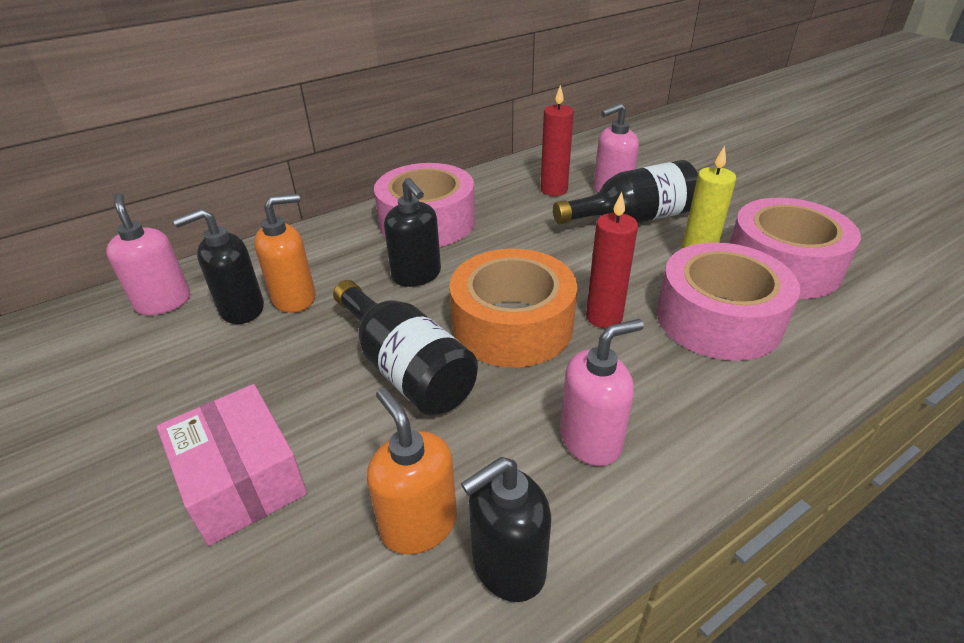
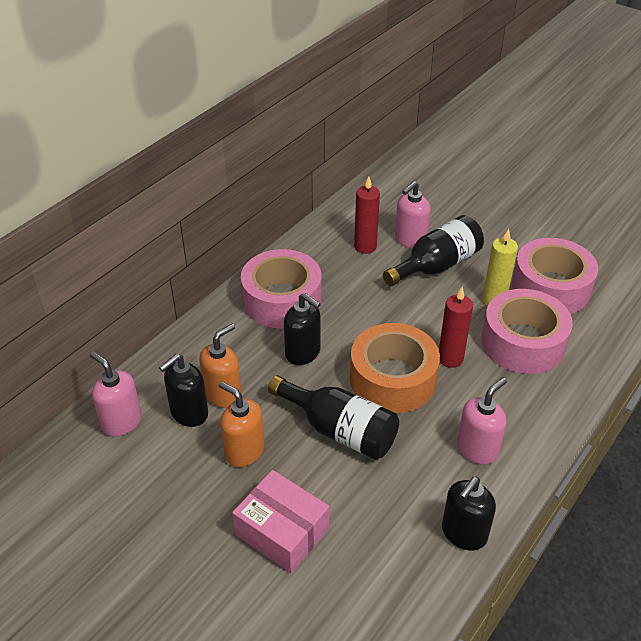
camera: 20 degrees left, 5 degrees up
(418, 524) = (404, 526): orange soap dispenser -> orange soap dispenser (244, 451)

